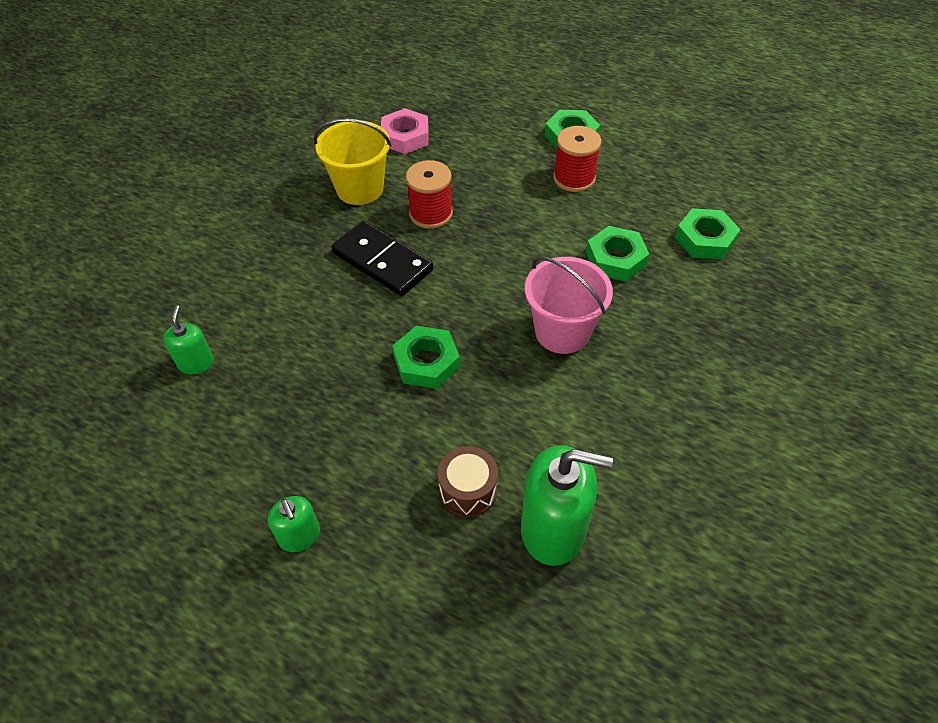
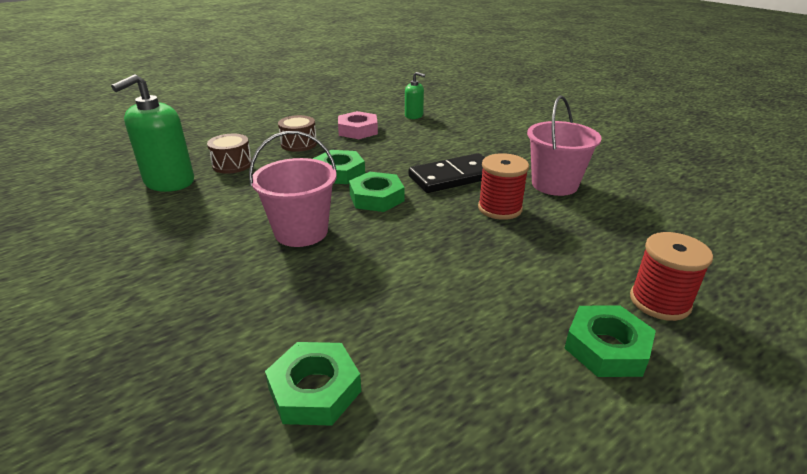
camera: 115 degrees right, 20 degrees down
(299, 536) = (274, 123): green soap dispenser -> none
(360, 189) = (554, 184): yellow bucket -> pink bucket
(364, 451) = (299, 144): none -> brown drum
(405, 137) = (635, 221): pink nut -> pink nut (358, 130)
(574, 178) = (509, 315): red spool -> red spool (659, 301)
(616, 259) = (352, 295): green nut -> green nut (376, 198)

